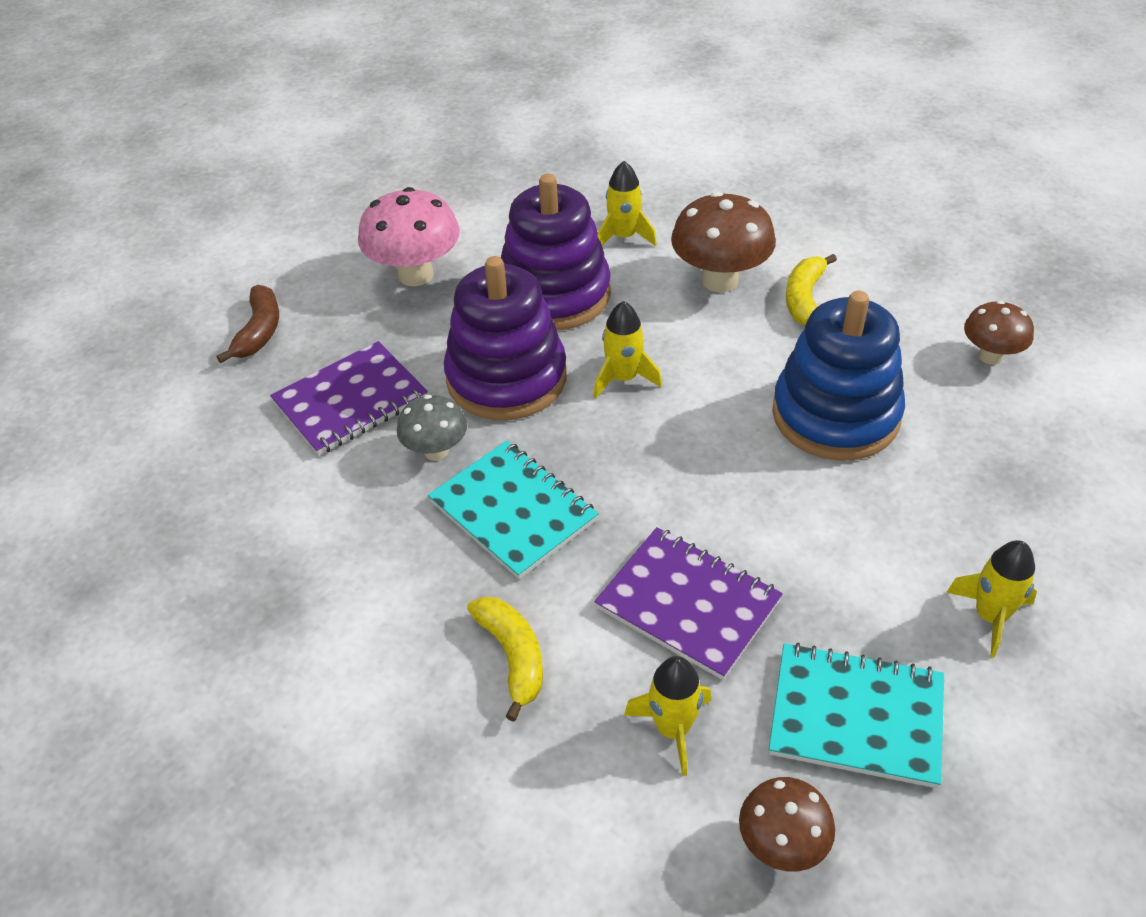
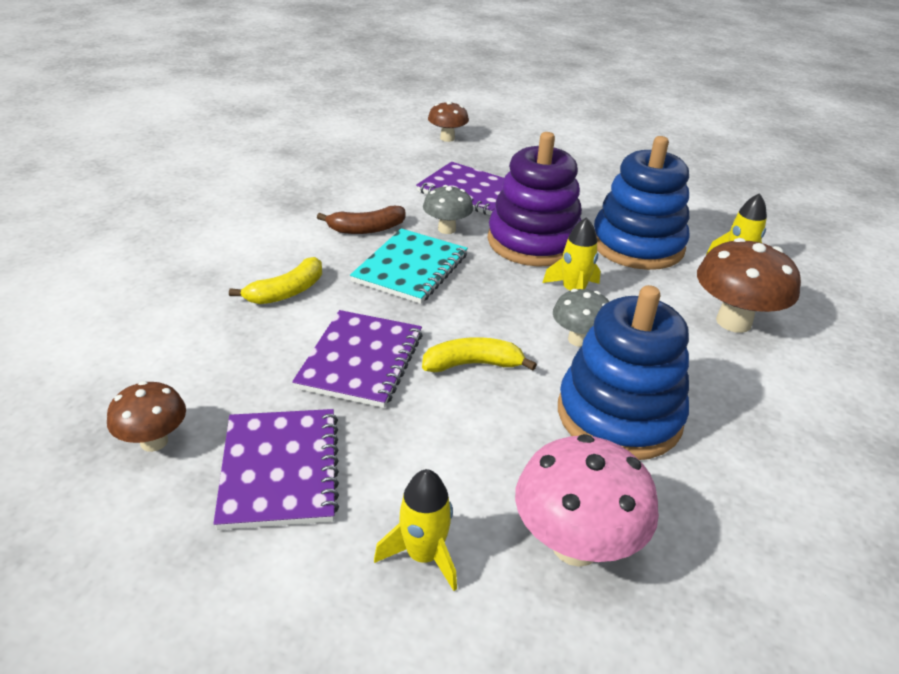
camera: 65 degrees right, 10 degrees down
(259, 331) = (506, 151): brown banana -> brown banana (366, 229)
(415, 274) = (605, 188): pink mushroom -> pink mushroom (575, 545)
(554, 294) = (637, 245): purple stacking toy -> blue stacking toy
(673, 728) = (245, 371): yellow rocket -> none
(710, 403) = (578, 339): none -> grey mushroom
(804, 299) = (758, 375): yellow banana -> yellow banana (473, 364)
(856, 716) = (280, 470): turquoise notebook -> purple notebook
(990, 356) = (800, 526): brown mushroom -> brown mushroom (447, 138)

